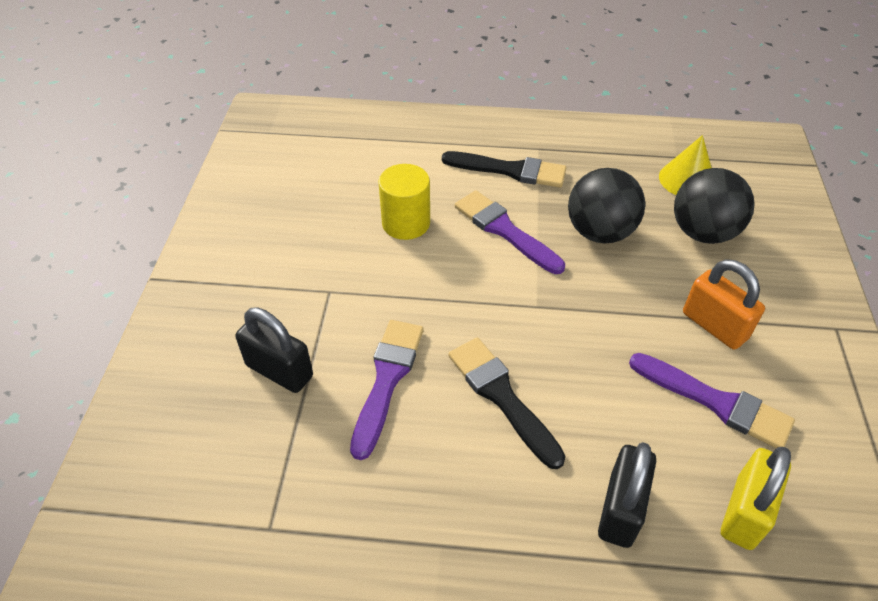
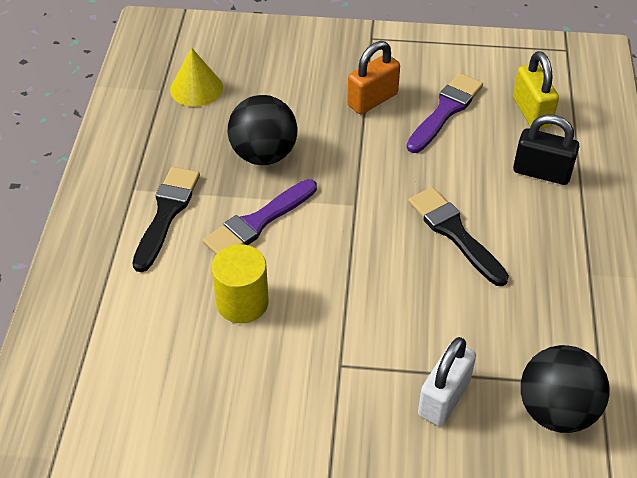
camera: 90 degrees left, 0 degrees up
(279, 371) = (444, 398): black padlock -> white padlock
(387, 379) = (445, 311): purple brush -> none
(501, 396) = (454, 233): black brush -> black brush turned 90 degrees clockwise
(702, 232) = (267, 89): black ball -> black ball (556, 410)
(745, 512) = (531, 112): yellow padlock -> yellow padlock turned 45 degrees clockwise

